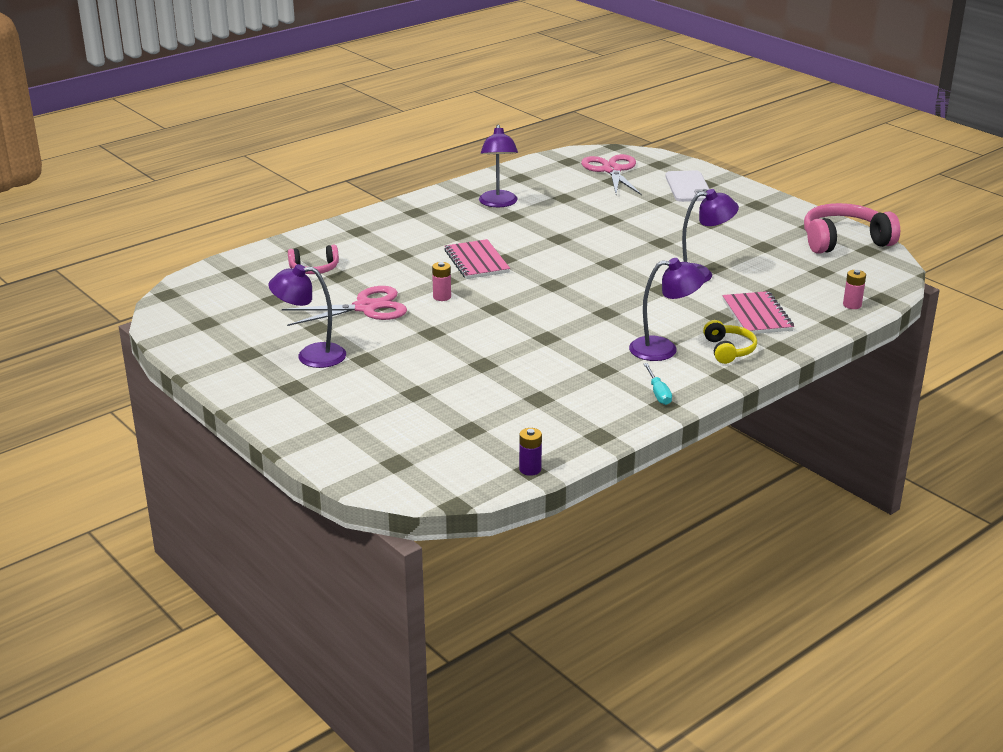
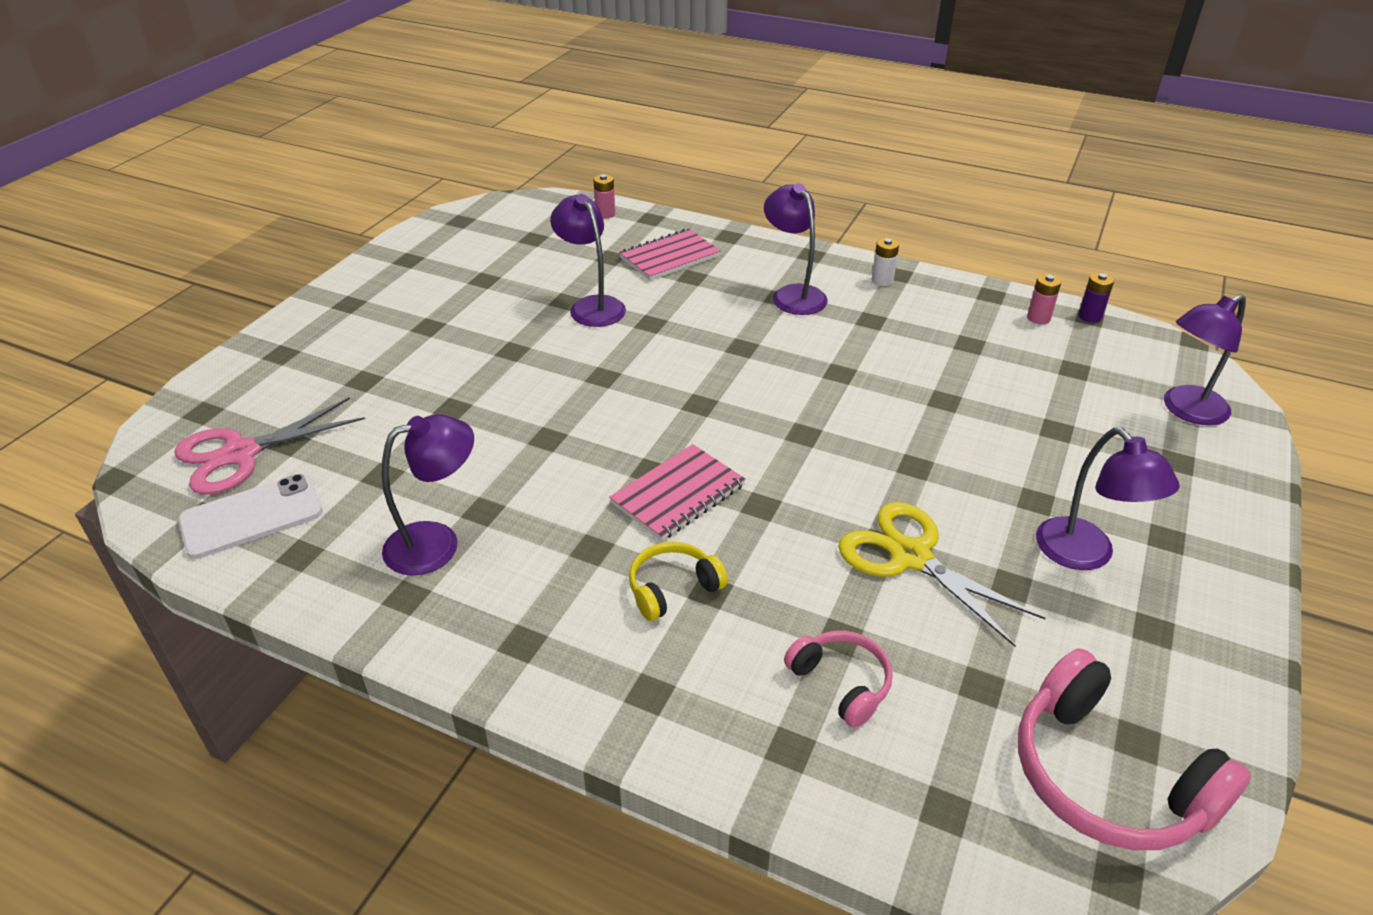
camera: 115 degrees left, 10 degrees up
(366, 308) = (910, 556): pink scissors -> yellow scissors
(382, 453) = (1186, 410): none -> purple lamp
(442, 297) = (813, 491): pink battery -> pink battery (1038, 318)
(658, 393) = (882, 280): turquoise screwdriver -> white battery
(688, 187) = (300, 366): white phone -> white phone (251, 516)
(728, 350) = (759, 260): yellow headphones -> yellow headphones (672, 588)
(844, 241) = (442, 235): pink headphones -> pink headphones (1106, 777)

